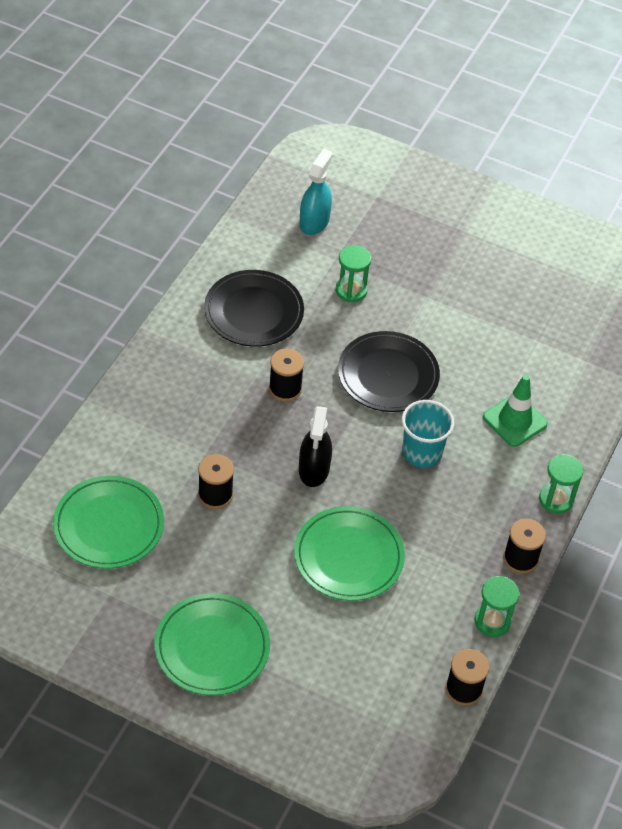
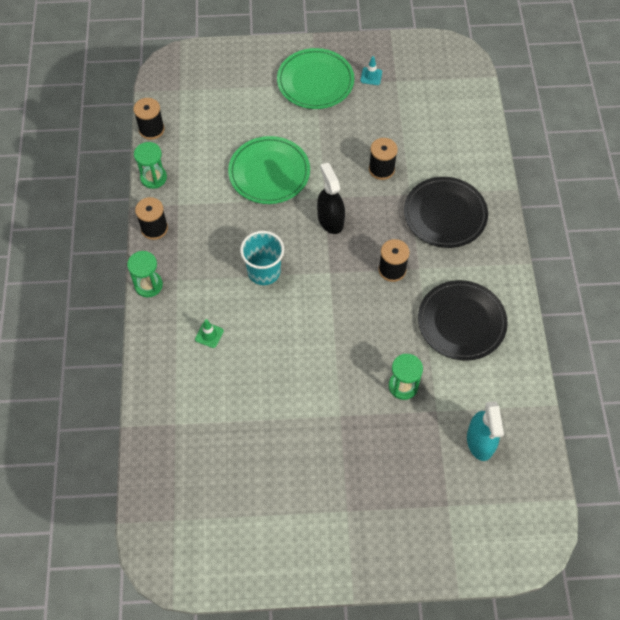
camera: 155 degrees right, 10 degrees up
(109, 525) = (430, 118): green plate -> none
(136, 617) = (371, 76): none -> turquoise traffic cone
(388, 375) = (326, 322): black plate -> black plate (445, 215)
(515, 420) = (209, 335): green traffic cone -> green traffic cone, size x0.53

